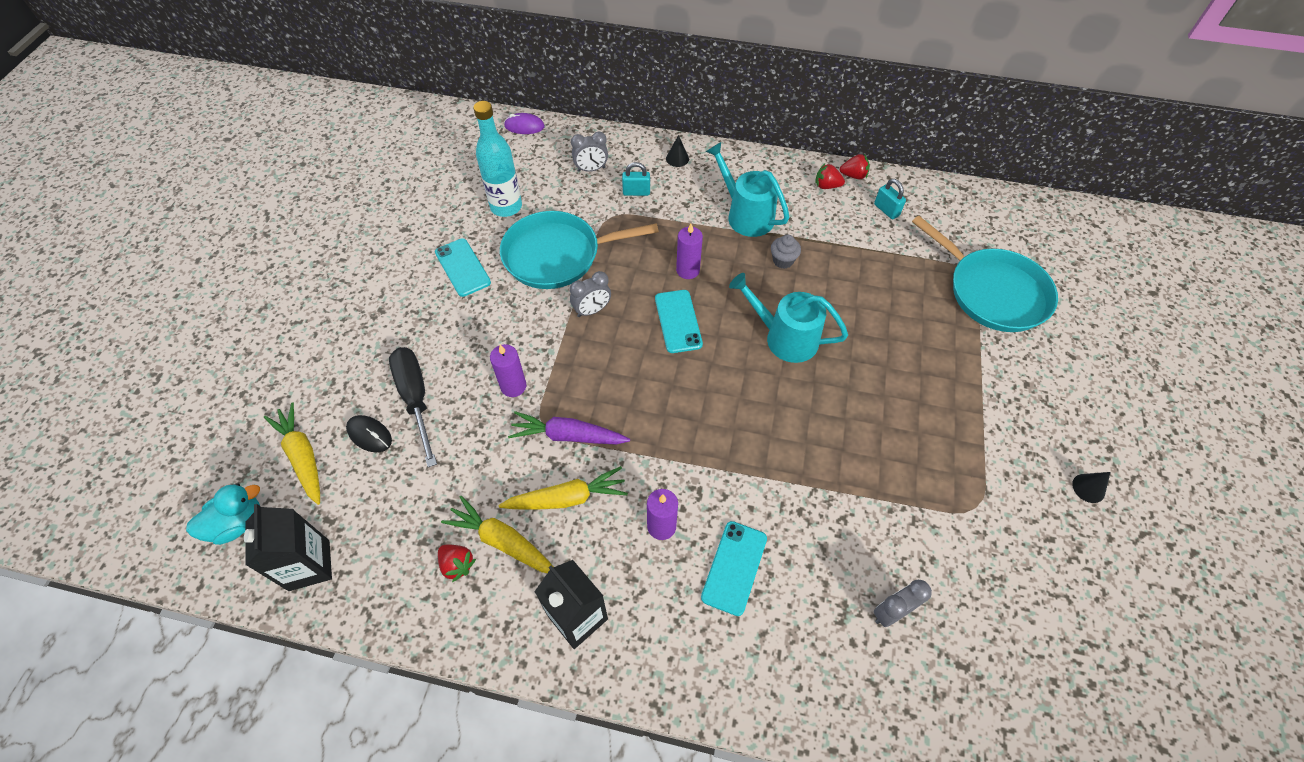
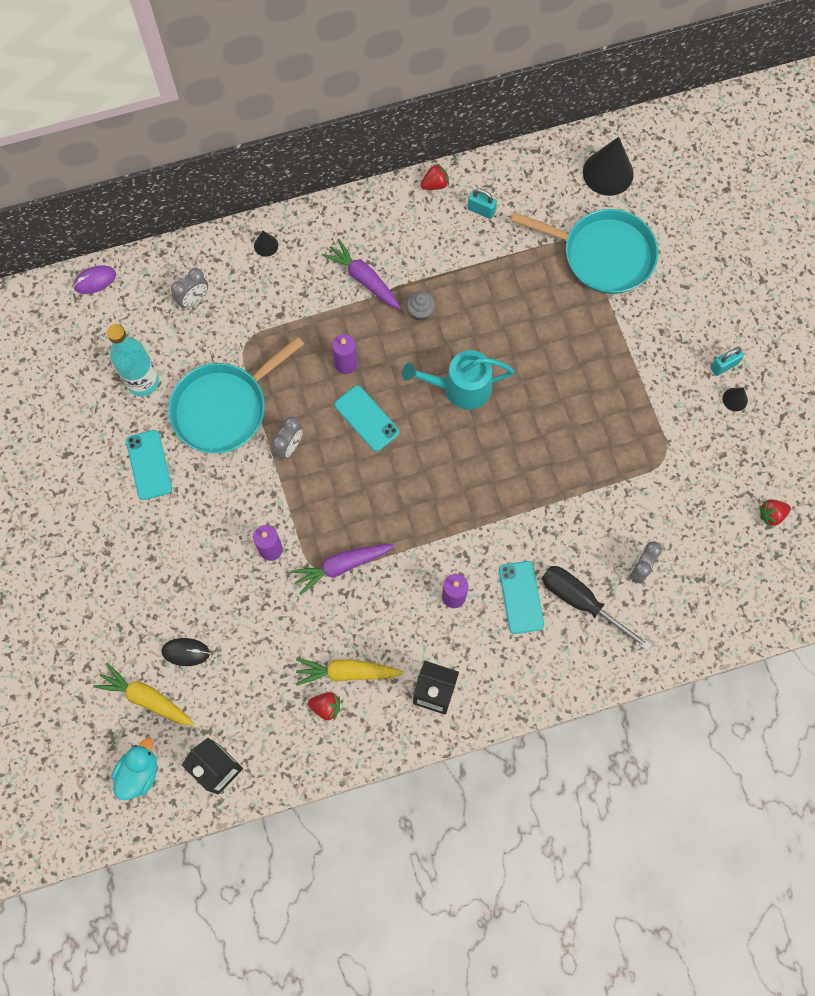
camera: 30 degrees left, 15 degrees up
(416, 398) = (199, 603): black screwdriver -> black screwdriver (581, 602)
(462, 267) = (149, 465): turquoise phone -> turquoise phone turned 45 degrees clockwise
(567, 498) = (373, 614): yellow carrot -> none
(636, 192) = (251, 304): turquoise padlock -> turquoise padlock (724, 366)
(746, 215) = (363, 279): turquoise watering can -> purple carrot
(826, 186) = (417, 209): red strawberry -> red strawberry (771, 515)
(1028, 231) = (608, 173): none -> black cone

